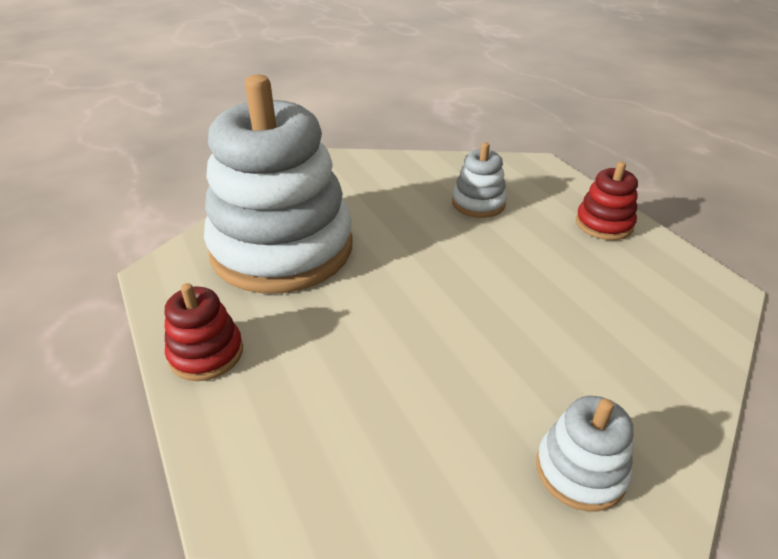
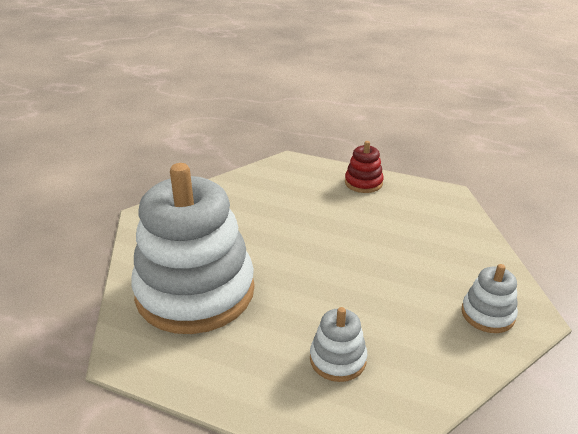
camera: 40 degrees left, 5 degrees down
(206, 353) = (236, 384): red stacking toy -> none
(478, 203) = (283, 201): white stacking toy -> white stacking toy (338, 359)

